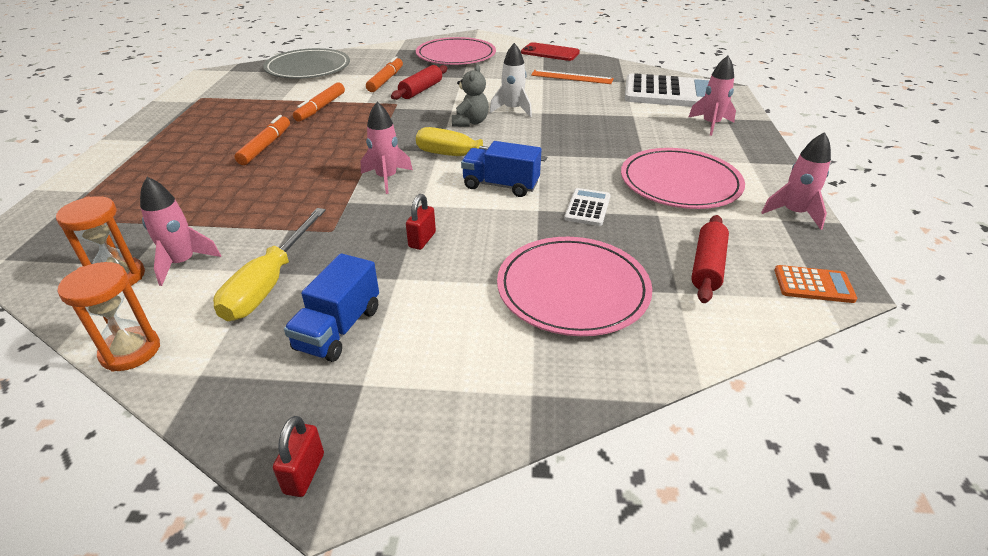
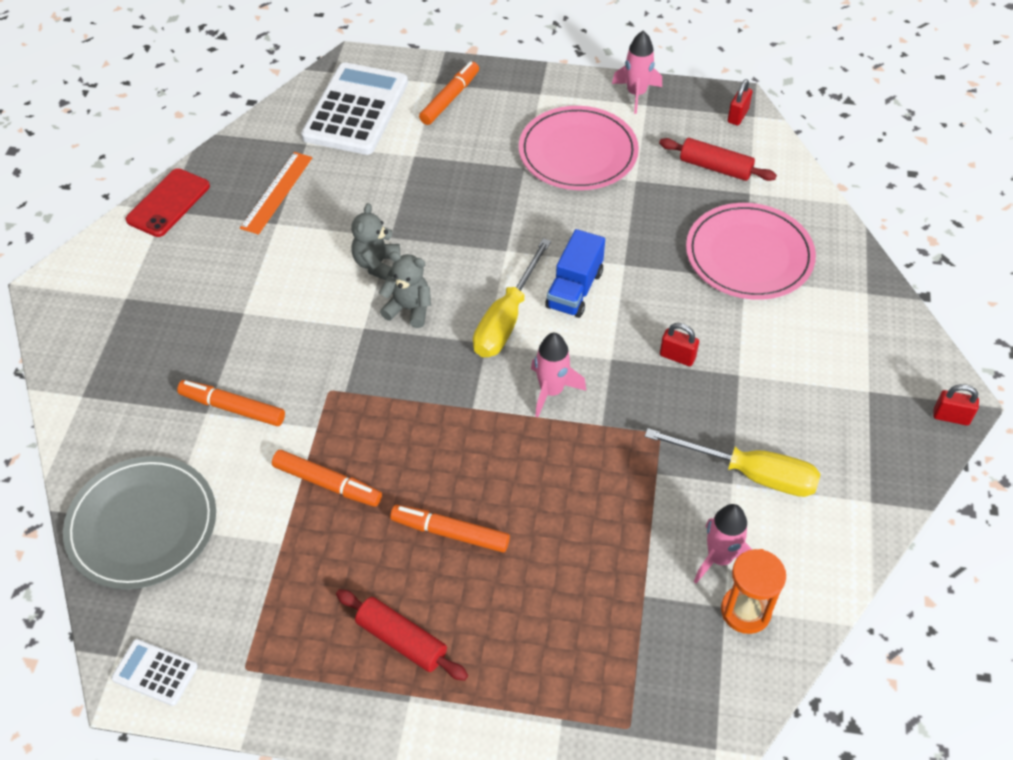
camera: 85 degrees left, 15 degrees up
(130, 351) = (850, 562): orange hourglass -> none
(338, 329) = (809, 412): blue truck -> none
(421, 90) = (285, 362): red rolling pin -> red rolling pin (402, 640)
(456, 55) = (143, 318): pink plate -> none
(512, 110) = (377, 264): white rocket -> grey teddy bear
(587, 208) = (622, 227): white calculator -> white calculator (155, 672)
(710, 124) = (450, 98): pink rocket -> orange marker
(813, 285) = (737, 116): orange calculator -> red padlock

